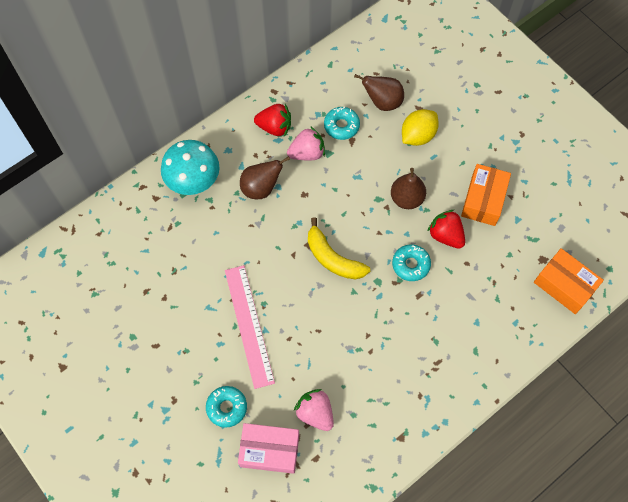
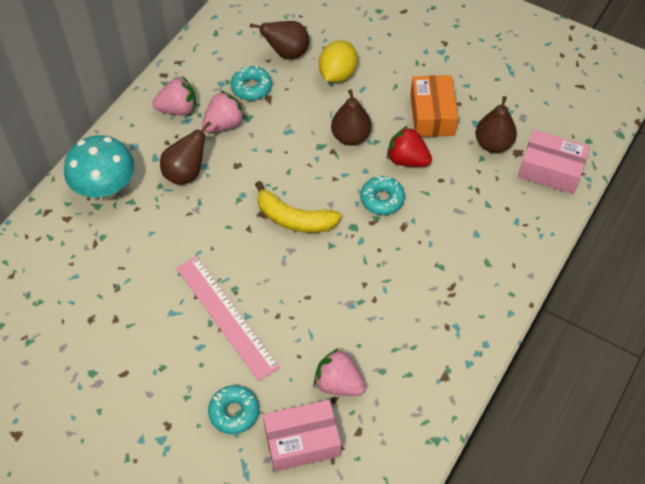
camera: 20 degrees left, 10 degrees down
(274, 127) = (178, 109): red strawberry -> pink strawberry
(525, 244) = (493, 144): none -> brown pear
(564, 285) = (550, 170): orange box -> pink box

